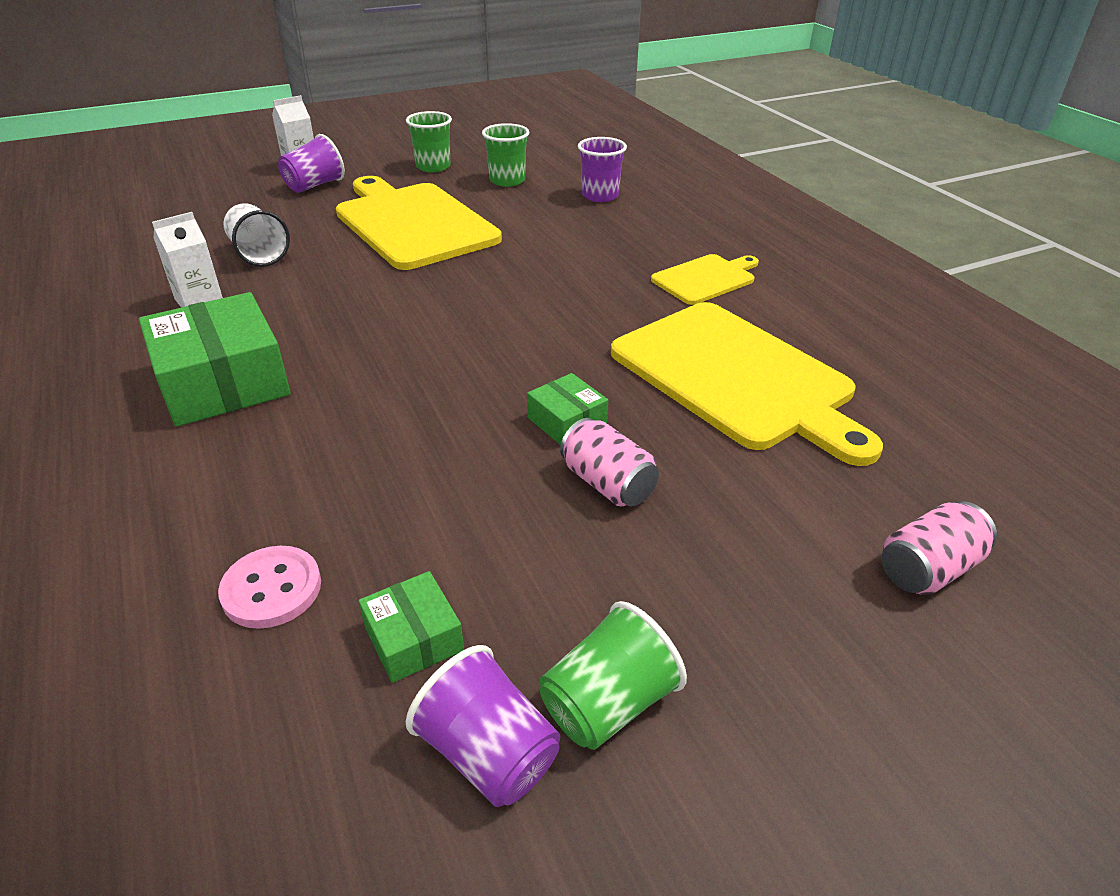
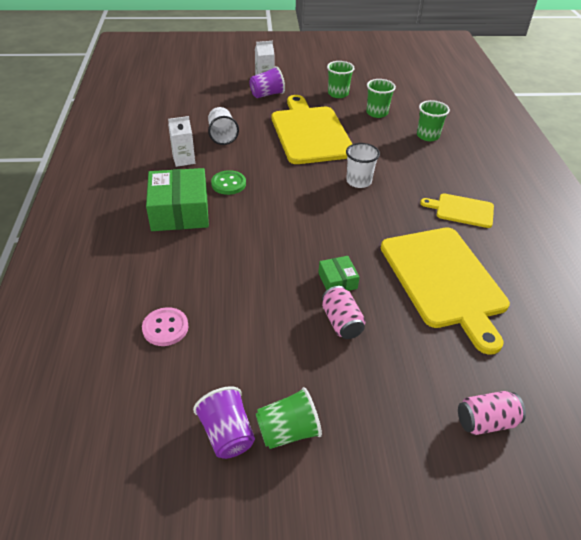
camera: 20 degrees right, 5 degrees up
(301, 320) = (228, 184): none -> green button
(414, 638) = (216, 371): green box -> none
(526, 273) = (358, 181): none -> white cup
(600, 196) = (427, 136): purple cup -> green cup
(705, 279) = (462, 210): yellow cutting board -> yellow cutting board turned 150 degrees counterclockwise

